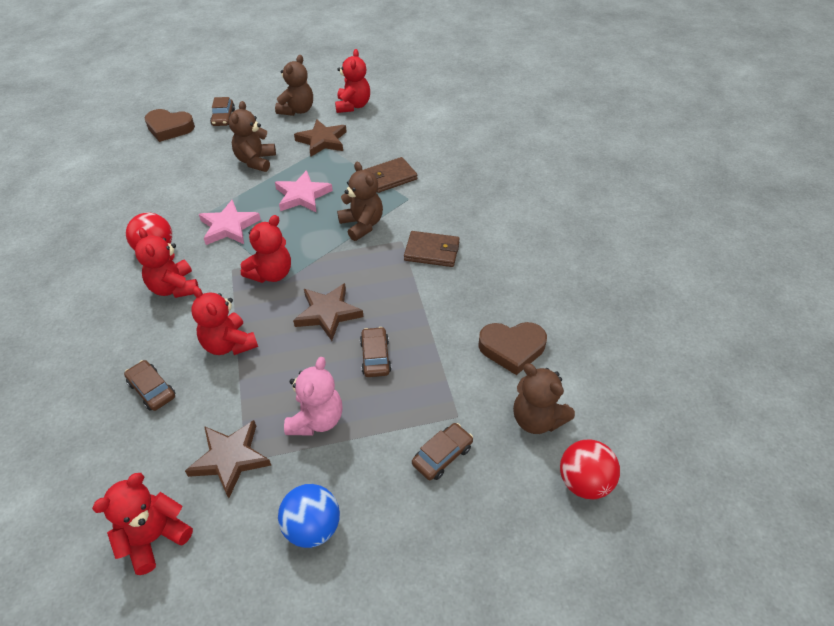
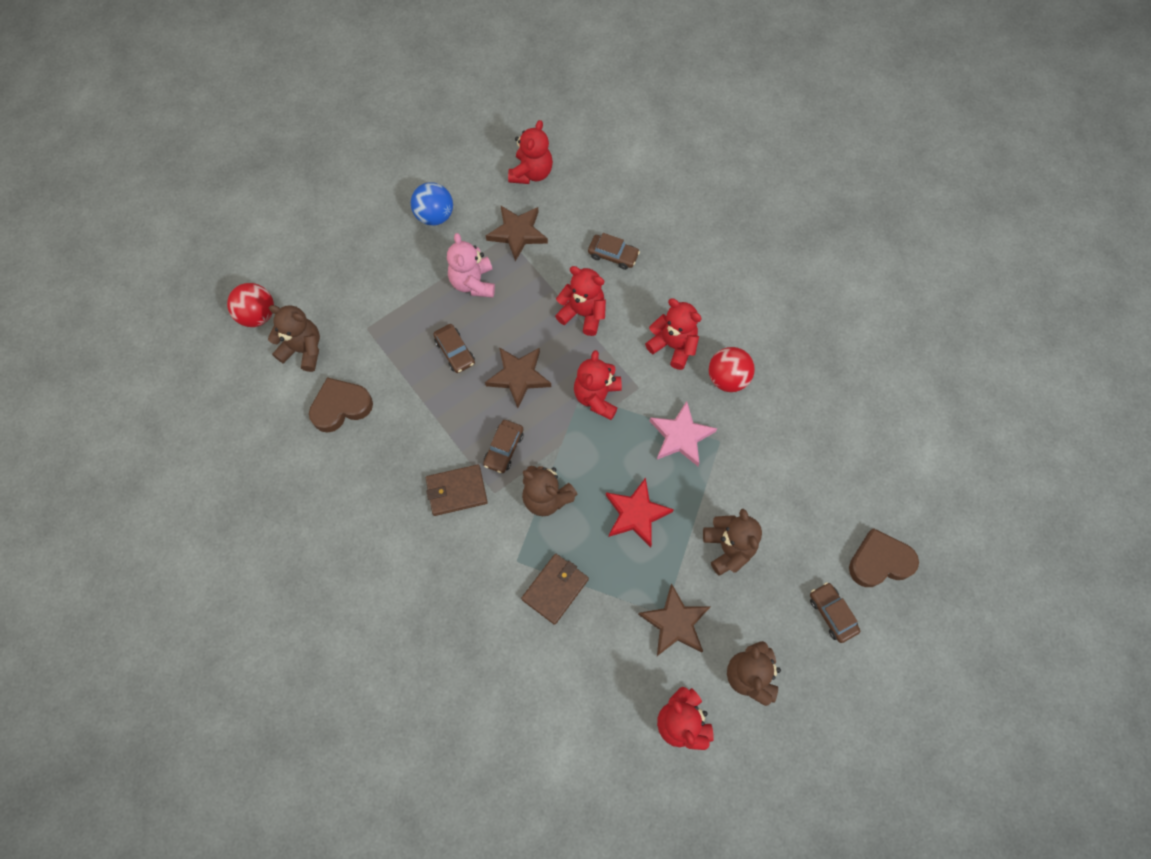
camera: 155 degrees right, 20 degrees up
(302, 195) = (636, 514): pink star -> red star
(442, 455) = (367, 294): brown car -> brown car (504, 449)

